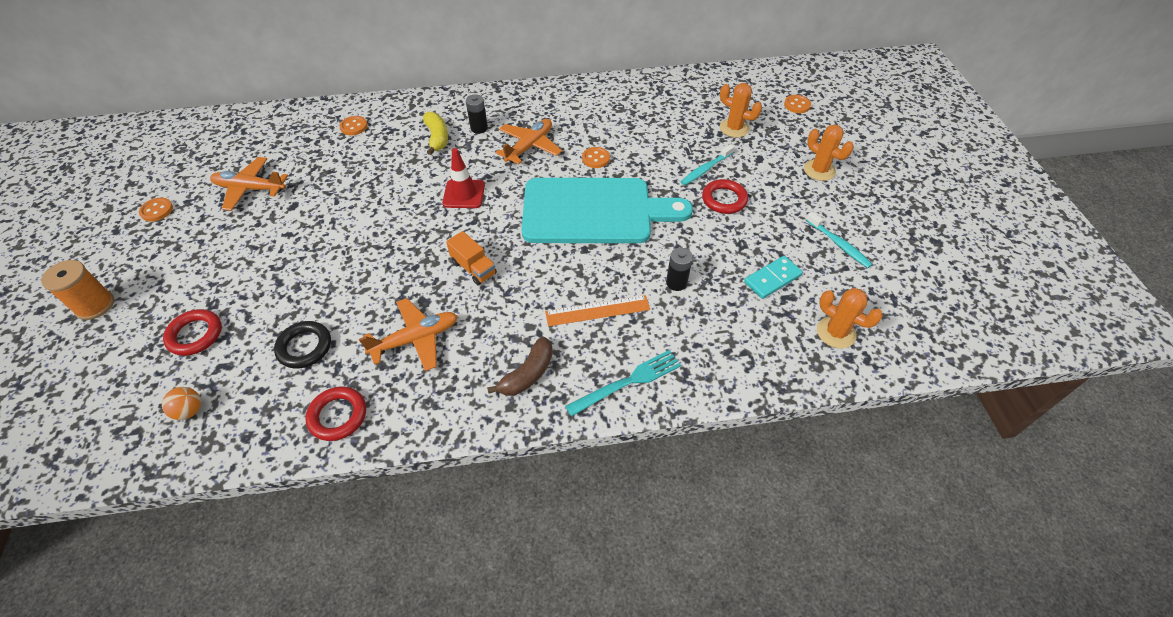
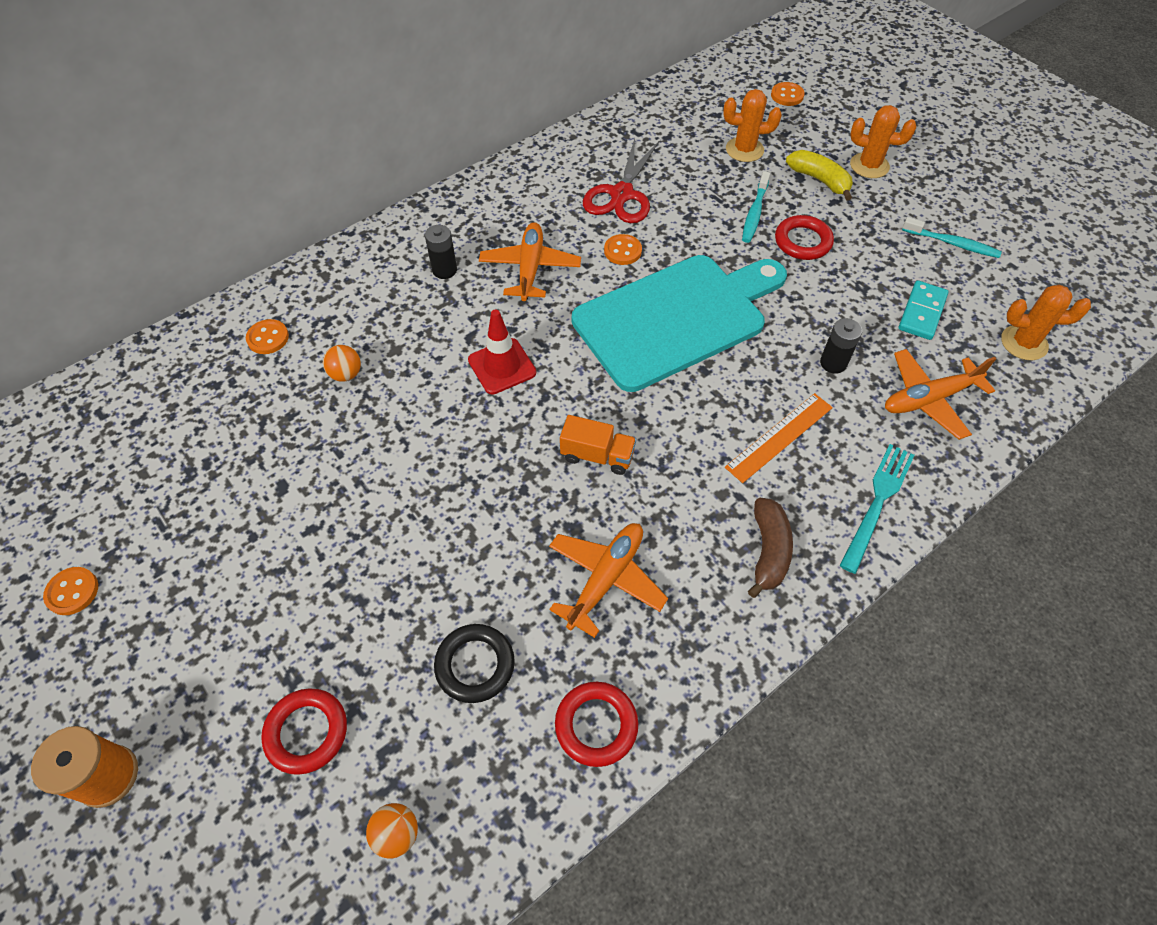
camera: 30 degrees left, 5 degrees up
(250, 189) = (193, 492): orange plane -> orange plane (929, 399)
(376, 162) = (346, 374): none -> orange ball
(437, 138) = (400, 305): yellow banana -> yellow banana (819, 180)
(625, 125) = (621, 194): none -> red scissors

